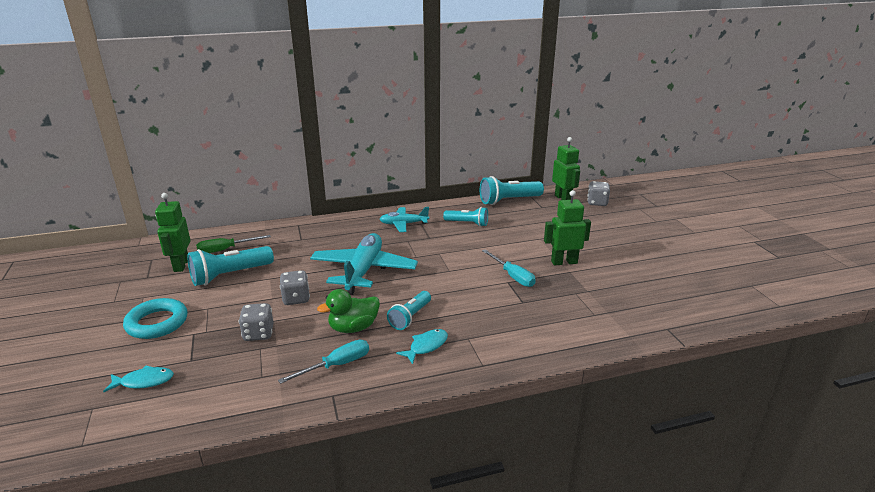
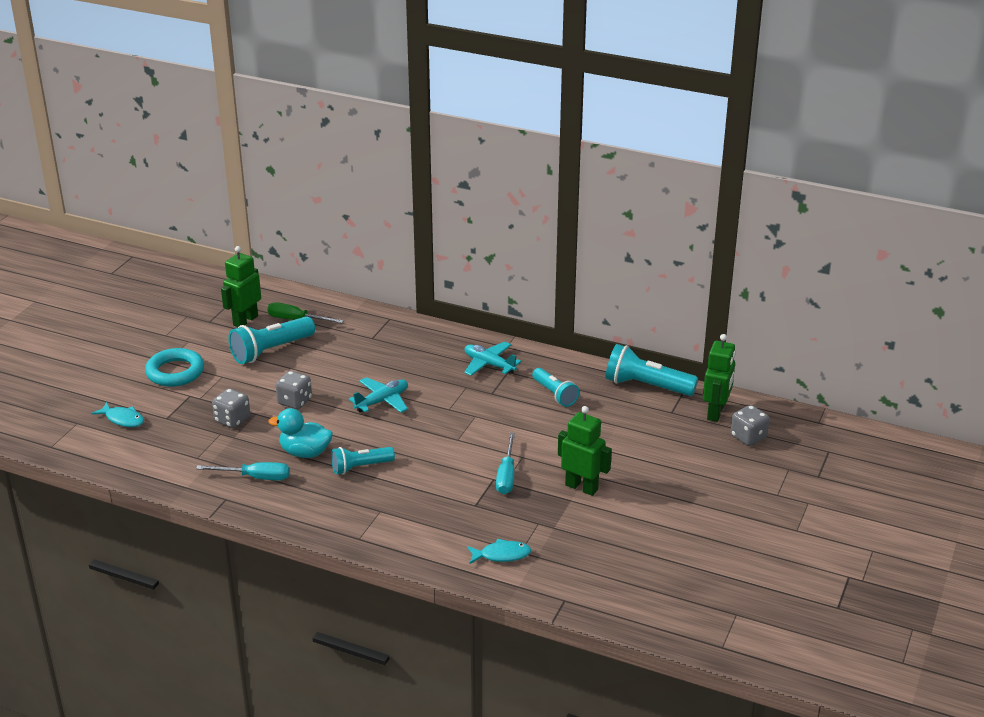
camera: 40 degrees right, 5 degrees up
(230, 275) = (271, 351): turquoise flashlight -> turquoise flashlight turned 45 degrees counterclockwise
(353, 328) = (305, 453): green duck -> turquoise duck
(363, 271) = (382, 401): turquoise plane -> turquoise plane, size x0.57
(426, 346) = (338, 499): turquoise fish -> turquoise fish (502, 555)

